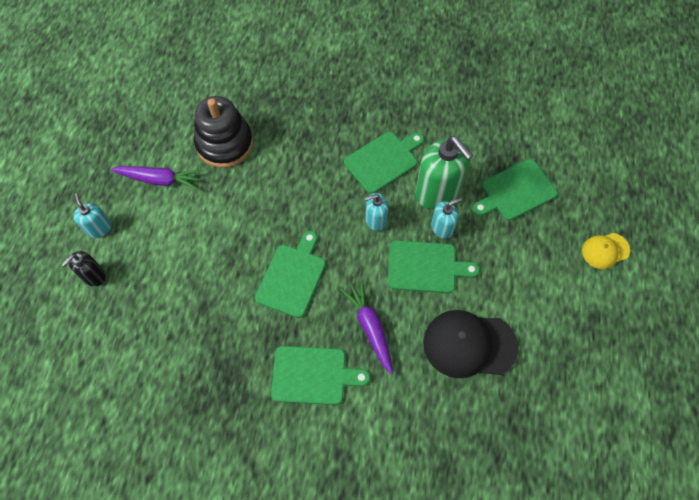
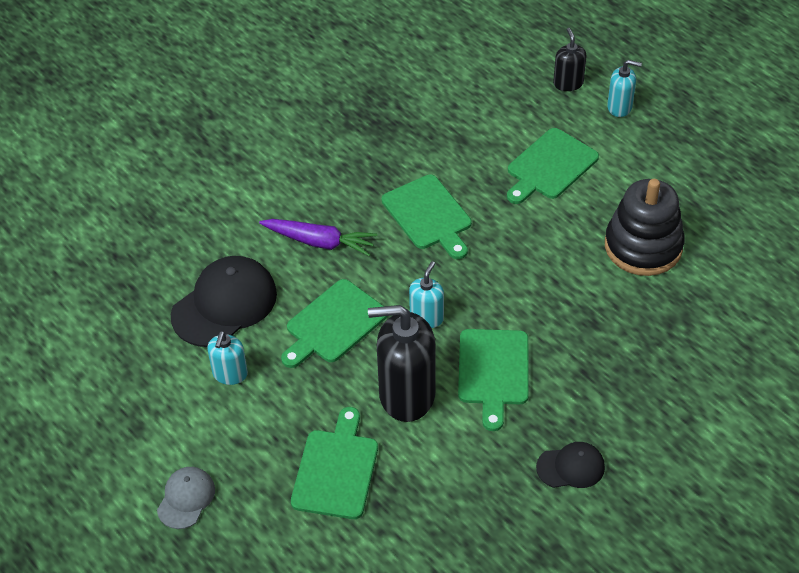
camera: 130 degrees right, 15 degrees down
(160, 180) = (640, 174): purple carrot -> none
(313, 375) = (319, 177): green cutting board -> green cutting board (550, 166)
(411, 90) = (571, 467): none -> black cap
(438, 192) = (406, 395): green soap dispenser -> black soap dispenser
(442, 228) = (361, 368): turquoise soap dispenser -> turquoise soap dispenser (230, 374)
(605, 250) = (186, 498): yellow cap -> grey cap

